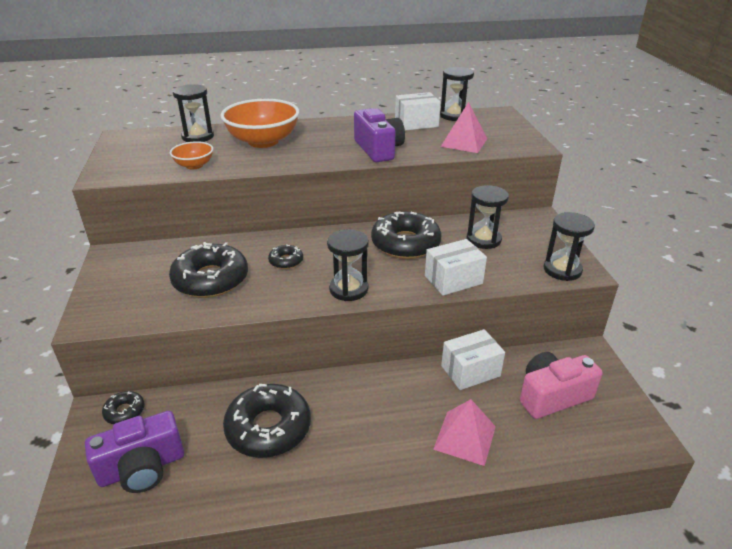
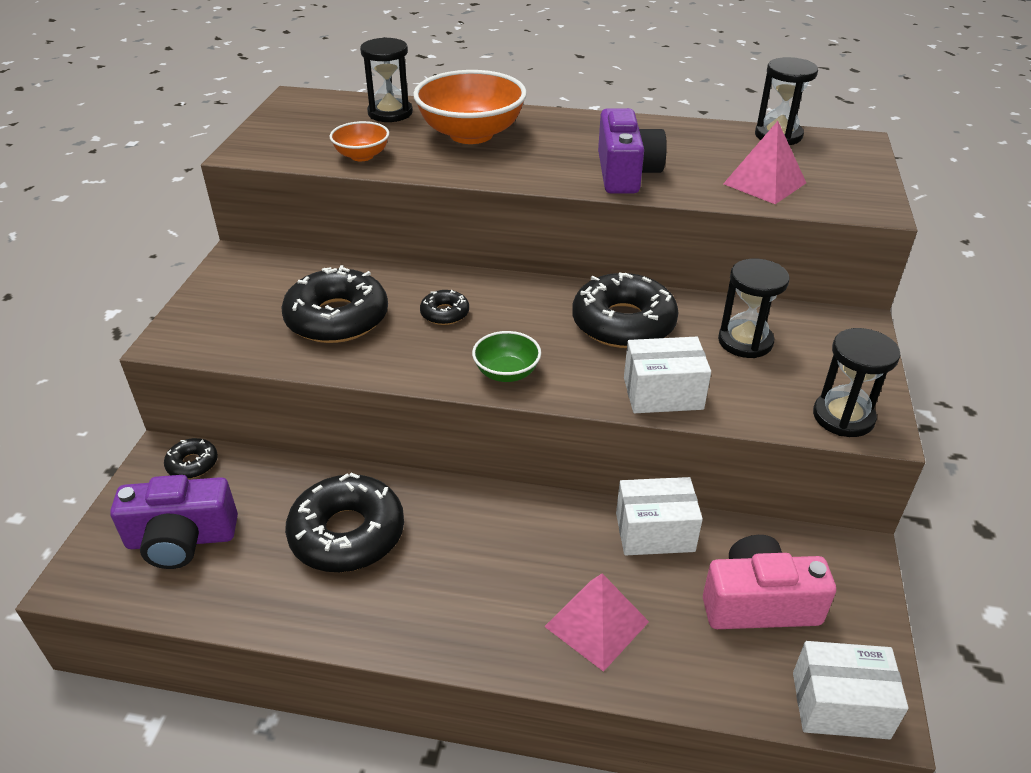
camera: 20 degrees right, 5 degrees up
(348, 289) = (506, 373): black hourglass -> green bowl
(416, 123) = (709, 140): white box -> white box (840, 705)

